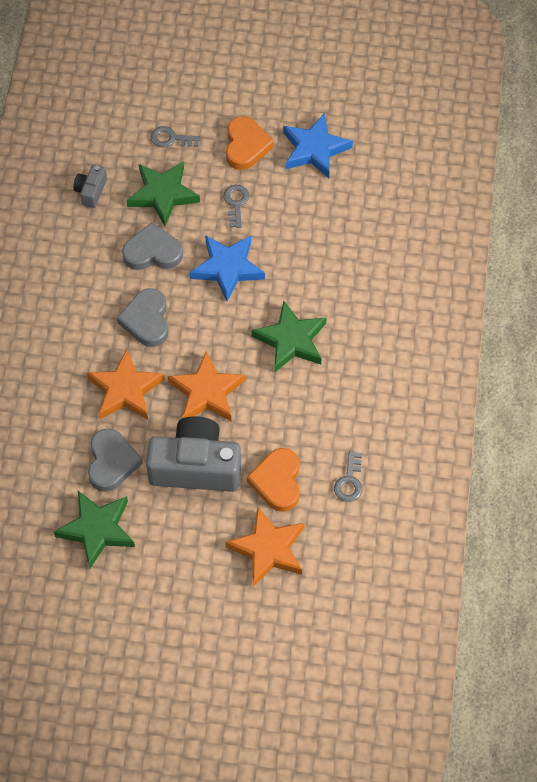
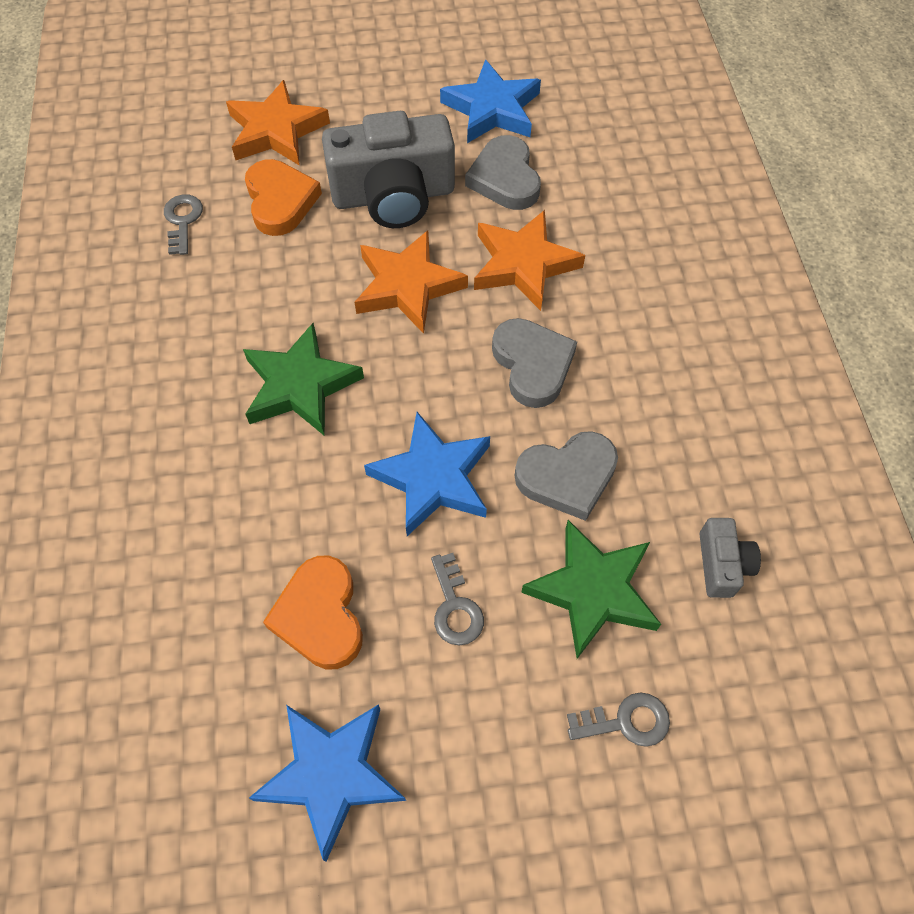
camera: 165 degrees right, 0 degrees up
(97, 529) = (492, 109): green star -> blue star
(246, 146) = (472, 744): orange heart -> orange heart (320, 616)

